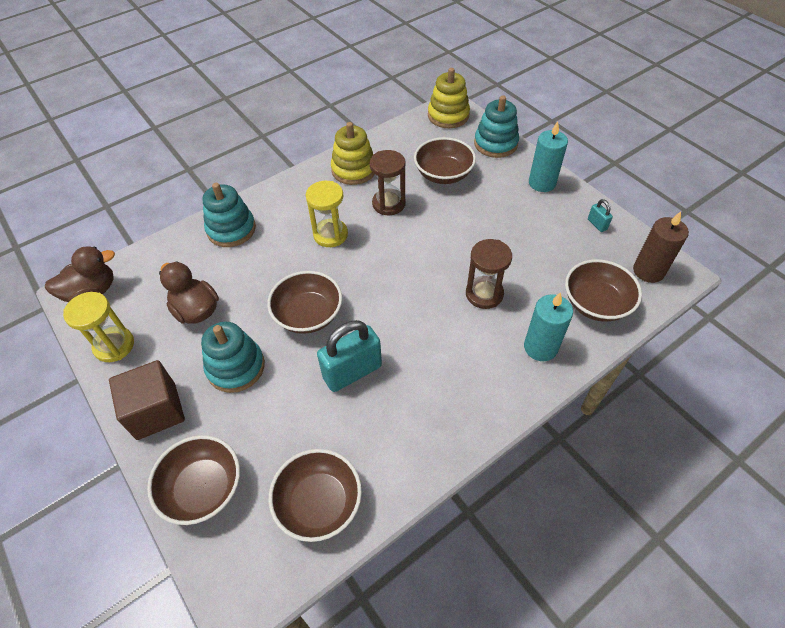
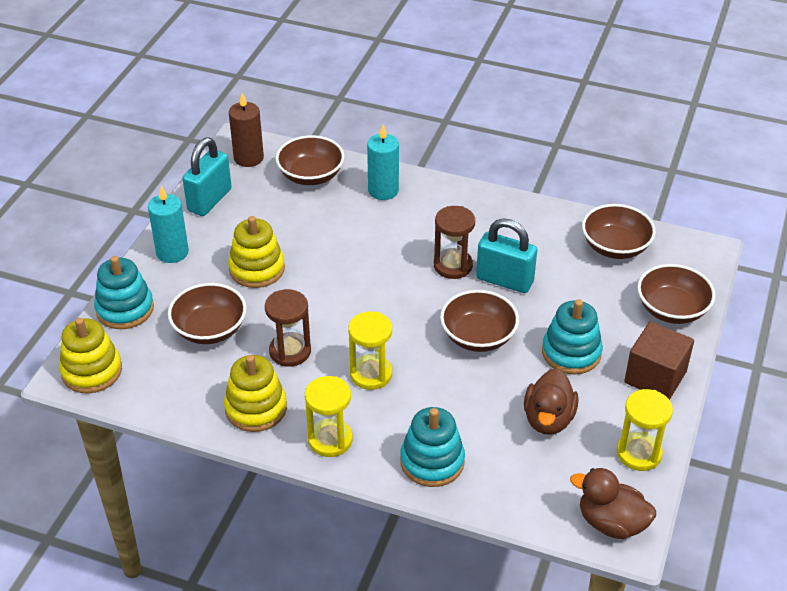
camera: 125 degrees left, 10 degrees down
(296, 191) = (330, 440): none -> yellow hourglass
(484, 294) = (355, 239): brown hourglass -> brown hourglass (453, 266)
(489, 220) = (257, 269): none -> yellow stacking toy
(597, 224) = (209, 200): turquoise padlock -> turquoise padlock, size x2.21

